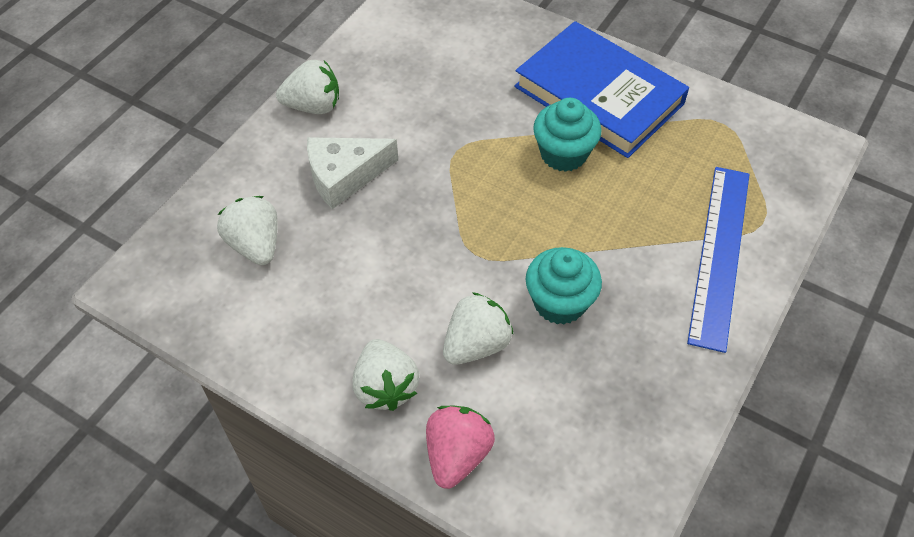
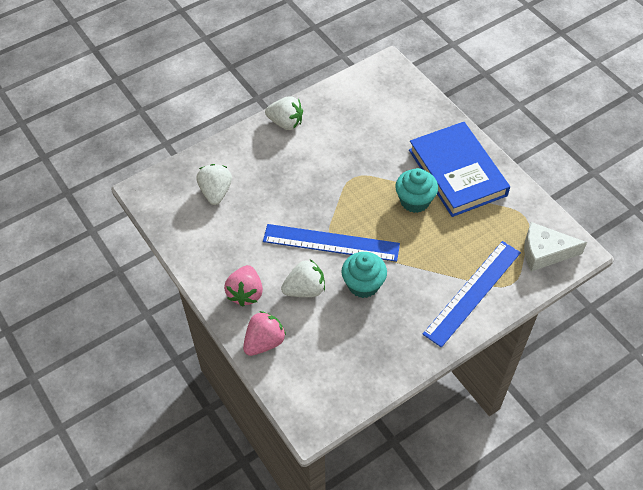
camera: 25 degrees right, 0 degrees up
(344, 176) = (282, 170): white cheese -> white cheese (544, 252)
(385, 387) = (245, 293): white strawberry -> pink strawberry
(476, 257) = (331, 242): none -> blue ruler

